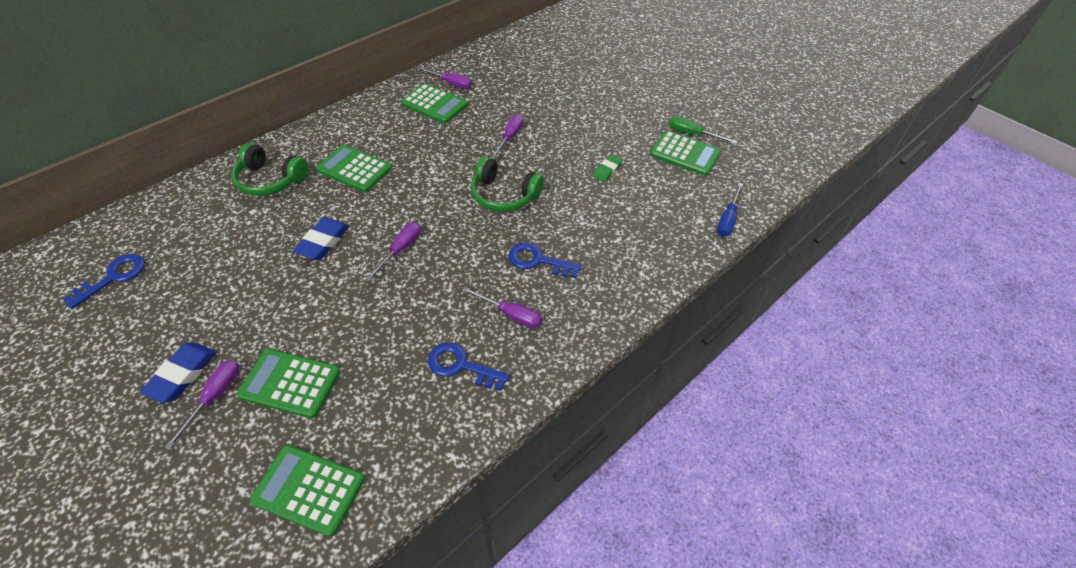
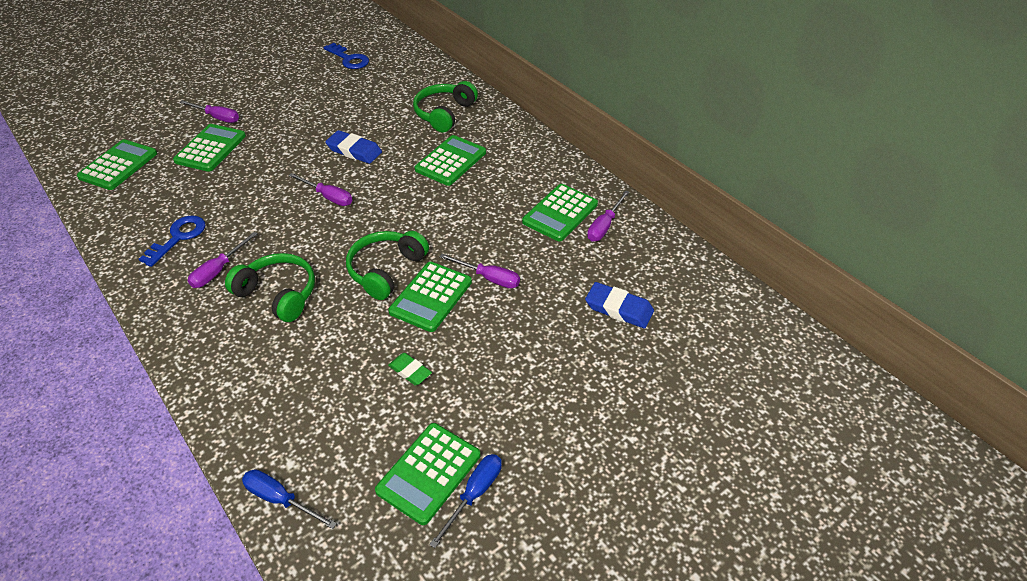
camera: 95 degrees right, 5 degrees down
(182, 374) = (244, 101): blue eraser -> blue eraser (619, 309)
(532, 166) = (431, 297): none -> green calculator
(538, 261) = (278, 294): blue key -> green headphones
(693, 134) = (474, 494): green screwdriver -> blue screwdriver

